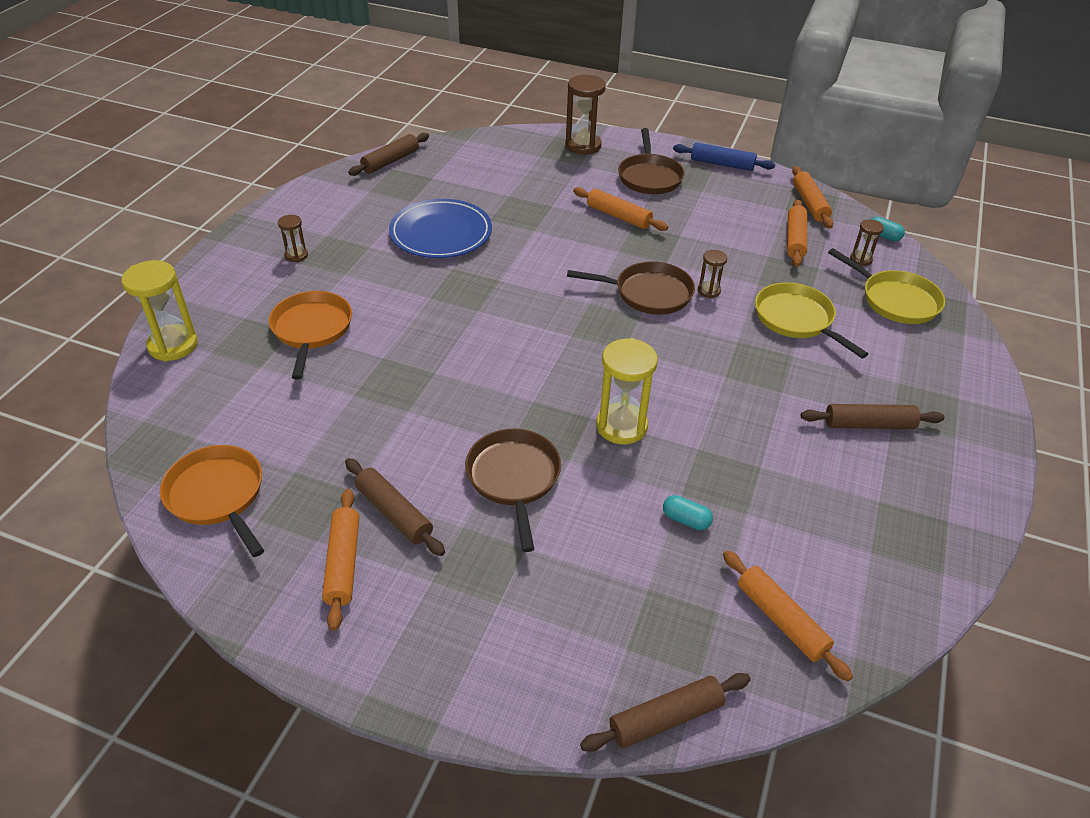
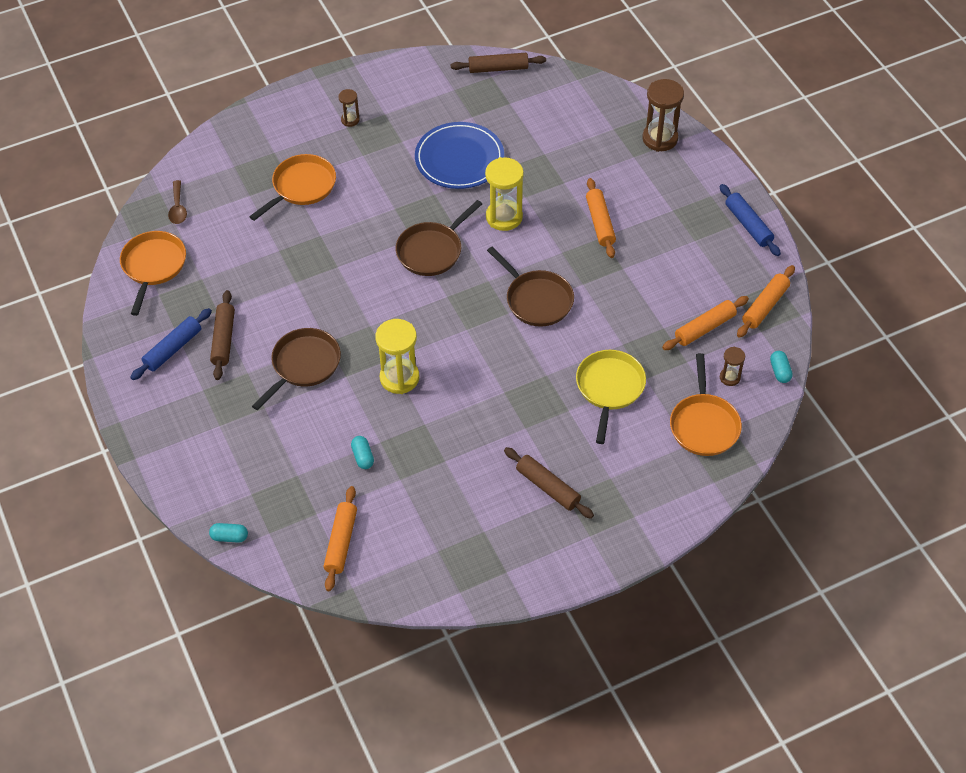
camera: 45 degrees right, 10 degrees up
(173, 345) = (218, 147): yellow hourglass -> yellow hourglass (504, 217)
(185, 423) = (178, 208): none -> brown spoon
(343, 563) = (173, 349): orange rolling pin -> blue rolling pin
(649, 177) = (672, 201): brown pan -> brown pan (432, 250)
(665, 718) = (229, 537): brown rolling pin -> turquoise capsule
(709, 291) = (580, 326): brown hourglass -> none
(895, 300) = (704, 425): yellow pan -> orange pan

